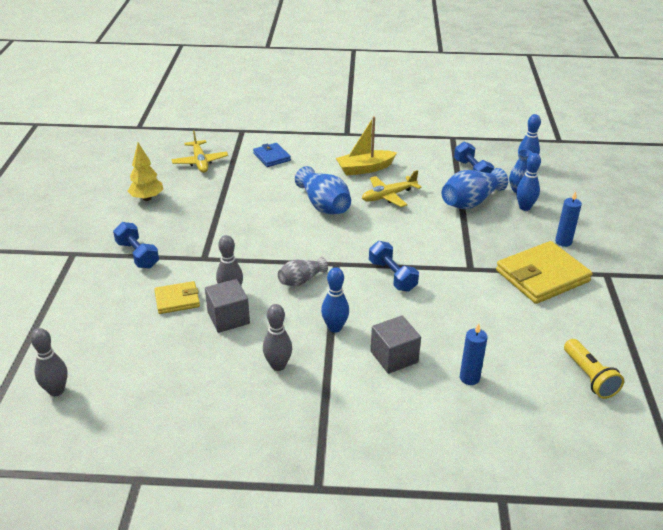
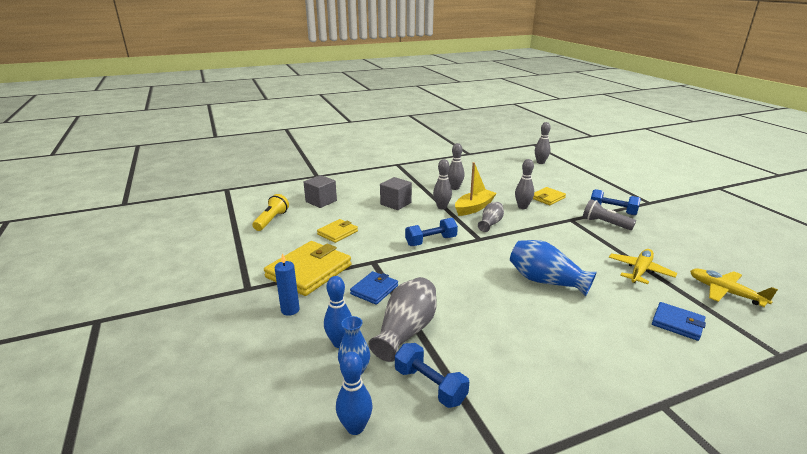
camera: 155 degrees right, 10 degrees down
(147, 198) = (687, 245): yellow tree -> none
(177, 242) = (605, 223): none -> grey flashlight
(228, 318) = (507, 197): grey cube -> grey cube (321, 201)
(335, 328) = (442, 207): blue bowling pin -> grey bowling pin
(365, 169) = (561, 341): yellow boat -> yellow boat (474, 208)
(388, 196) = (498, 310): yellow plane -> yellow plane (640, 271)
(392, 276) = (431, 241): blue dumbbell -> blue dumbbell turned 60 degrees counterclockwise
(469, 378) = (346, 205): blue candle -> none
(470, 202) = (406, 331): blue vase -> grey vase
(482, 239) = (374, 290): none -> blue wallet
(498, 322) = (337, 233): none -> yellow wallet
(589, 377) = (271, 220): yellow flashlight -> yellow flashlight turned 60 degrees clockwise

